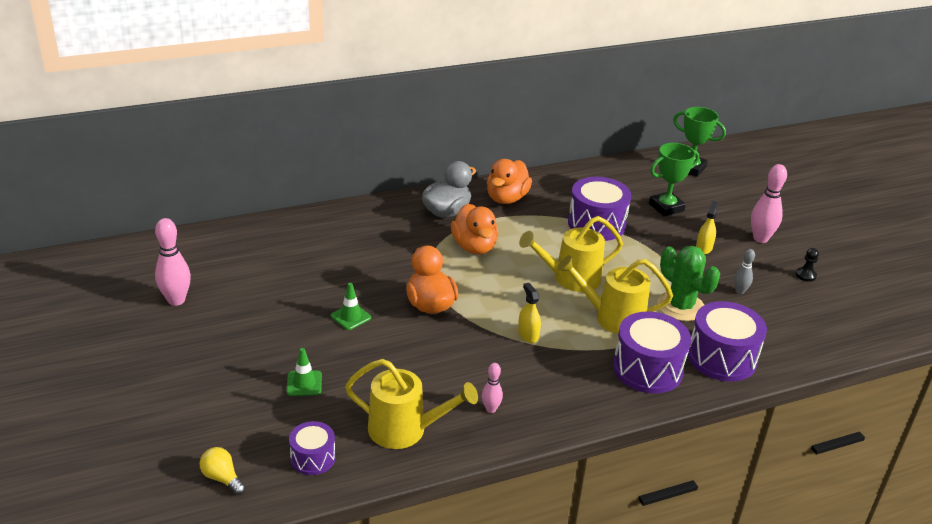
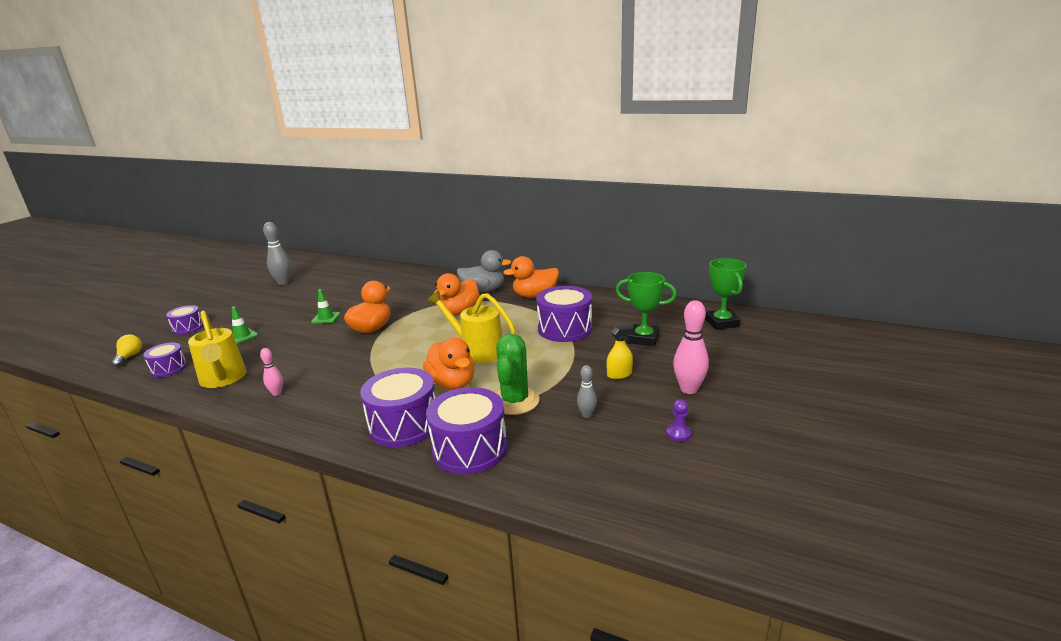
camera: 50 degrees right, 10 degrees down
(176, 300) = (283, 283): pink bowling pin -> grey bowling pin
(202, 412) = (188, 328): none -> purple drum
(528, 334) = (383, 367): yellow spray bottle -> none
(612, 318) = (452, 384): yellow watering can -> orange duck
(805, 275) = (678, 433): black pawn -> purple pawn

